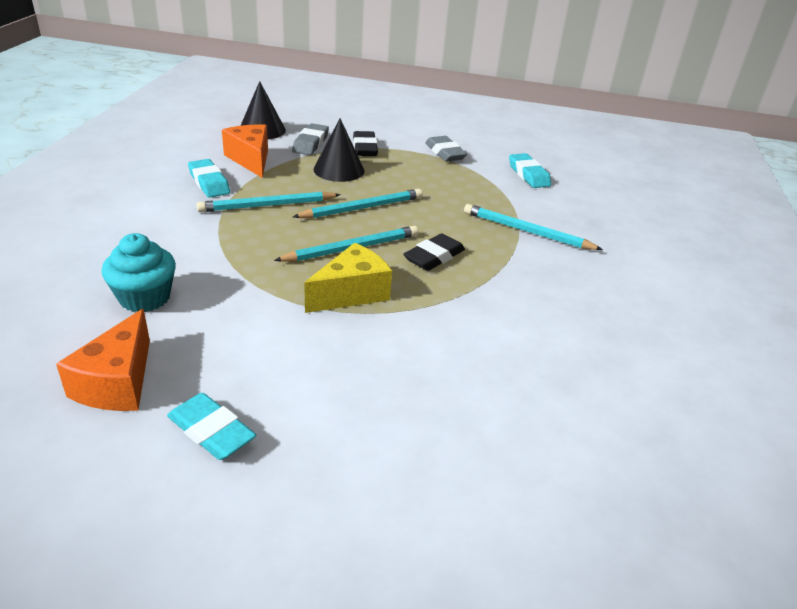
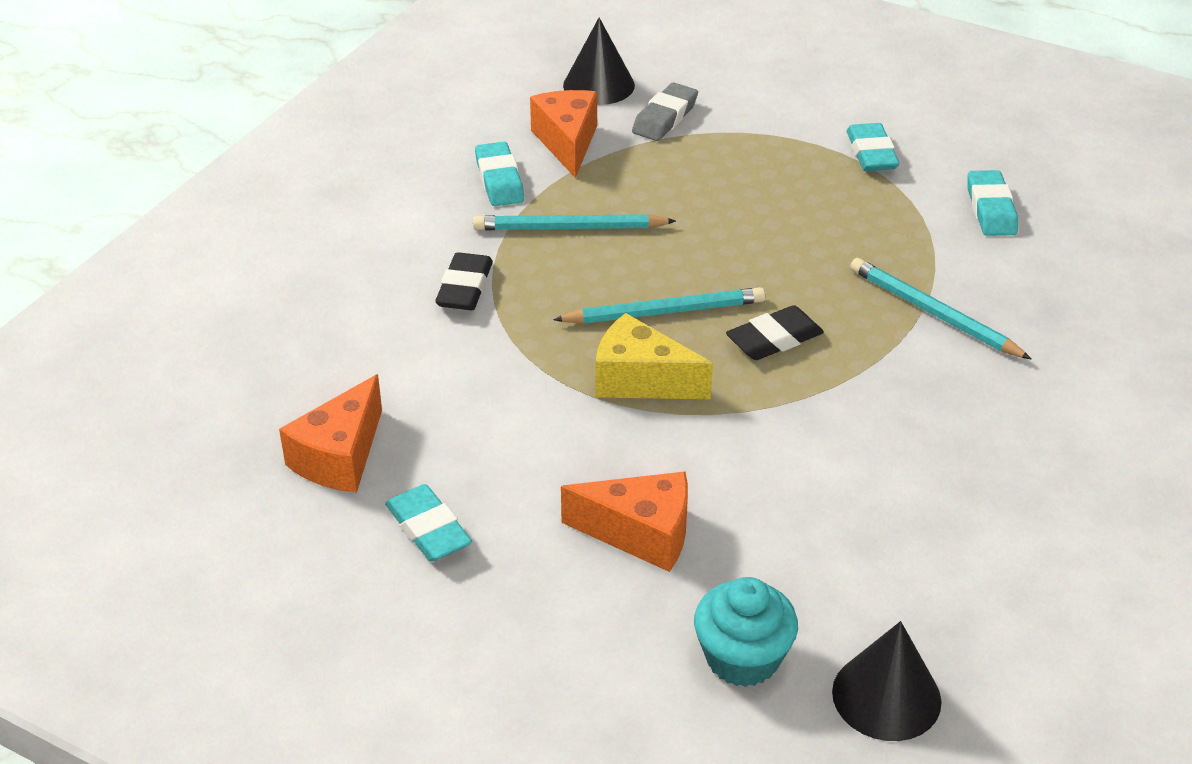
camera: 20 degrees right, 5 degrees up
(145, 298) = (385, 352): turquoise cupcake -> turquoise cupcake (742, 658)
(339, 170) = (691, 173): black cone -> black cone (886, 696)
(351, 293) = (640, 380): yellow cheese -> yellow cheese turned 135 degrees counterclockwise
(362, 208) = (702, 246): turquoise pencil -> none
(365, 148) = (746, 133): black eraser -> black eraser (465, 288)
(394, 404) = (641, 534): none -> orange cheese
(445, 153) = (871, 153): grey eraser -> turquoise eraser

